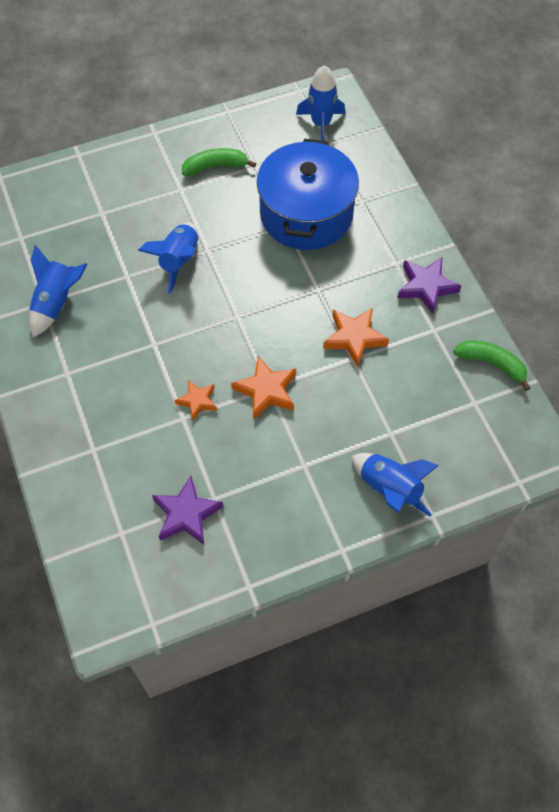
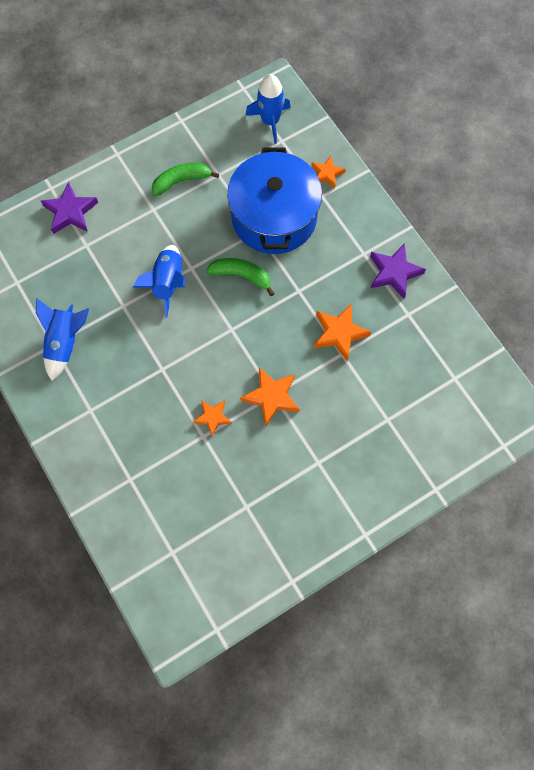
camera: 10 degrees left, 10 degrees up
(186, 514) = (225, 525): purple star -> purple star (70, 212)
(371, 181) = (327, 174): none -> orange star
(389, 489) = (395, 472): blue rocket -> none
(492, 364) = (463, 338): green banana -> green banana (242, 275)

